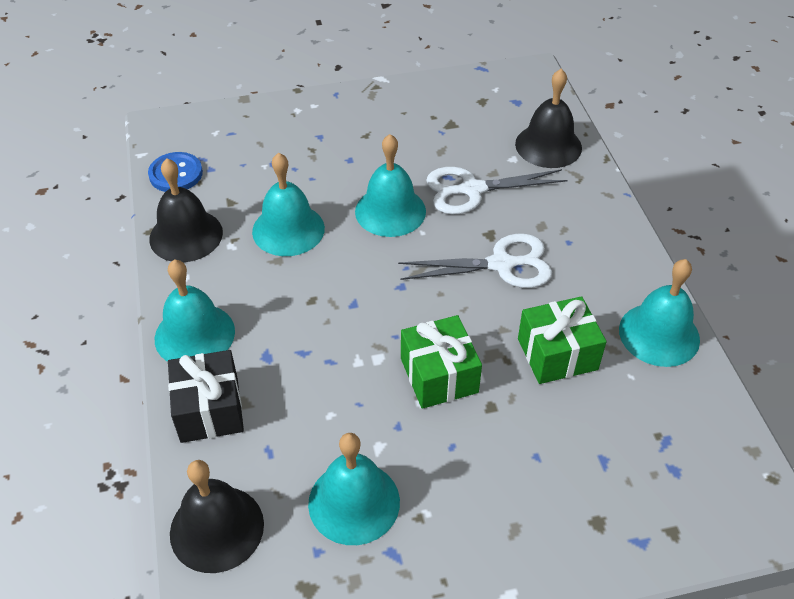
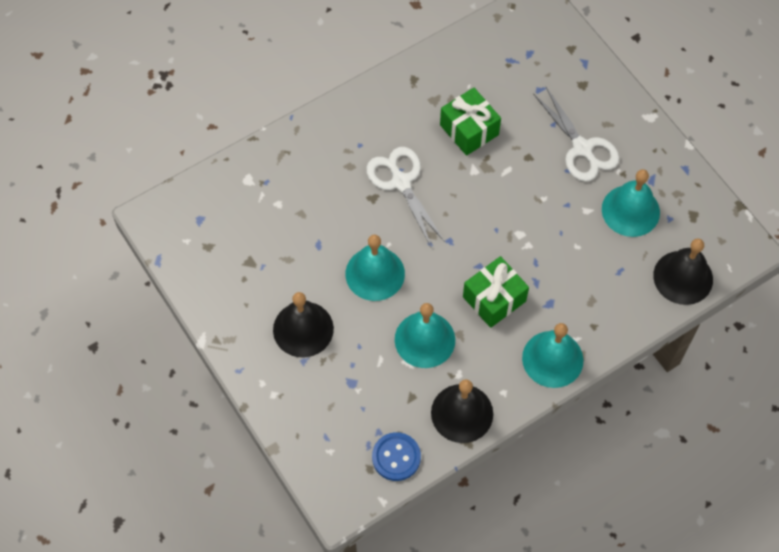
camera: 110 degrees left, 15 degrees up
(209, 409) = (607, 319): black gift -> none
(439, 375) = (517, 193): green gift -> green gift (494, 299)
(472, 189) = (327, 223): white scissors -> white scissors (582, 148)
(548, 145) = (252, 182): black bell -> black bell (303, 329)
(659, 334) = (426, 76): turquoise bell -> none

